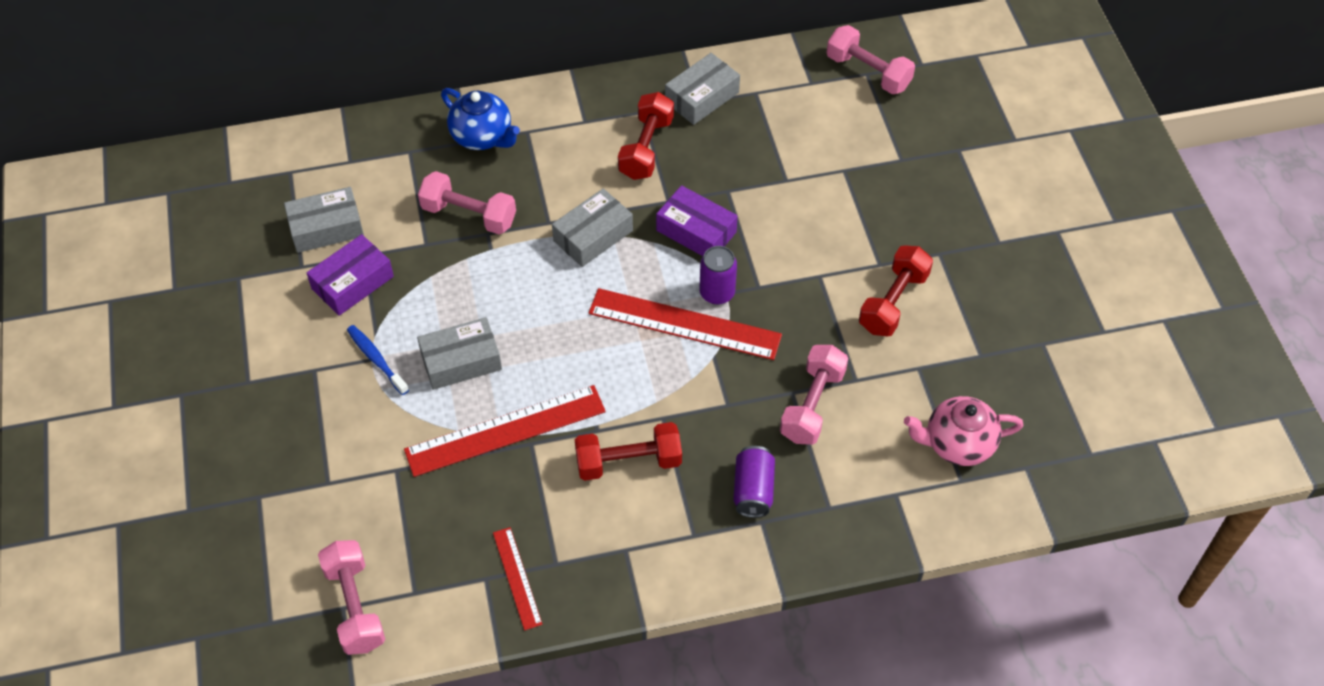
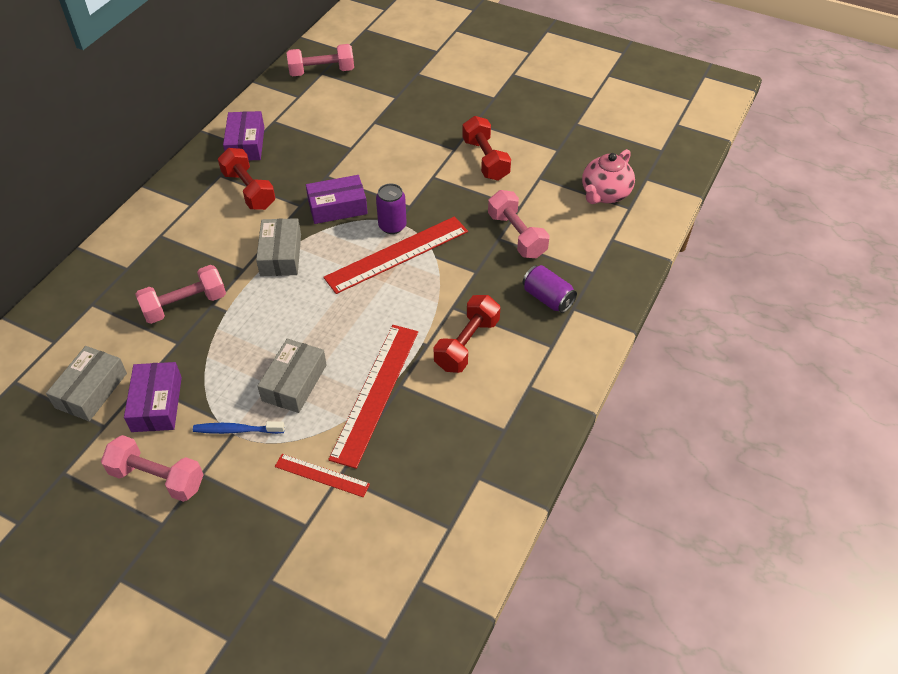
camera: 50 degrees left, 5 degrees down
(355, 606) = (425, 573): pink dumbbell -> pink dumbbell (157, 478)
(482, 137) = (133, 259): blue teapot -> none
(517, 578) = (495, 458): red ruler -> red ruler (322, 475)
(702, 97) = (246, 144): grey box -> purple box

